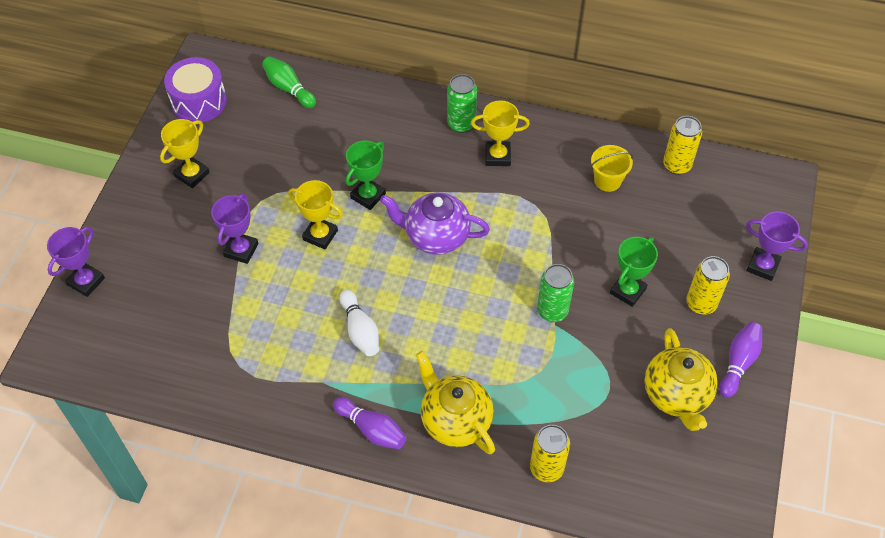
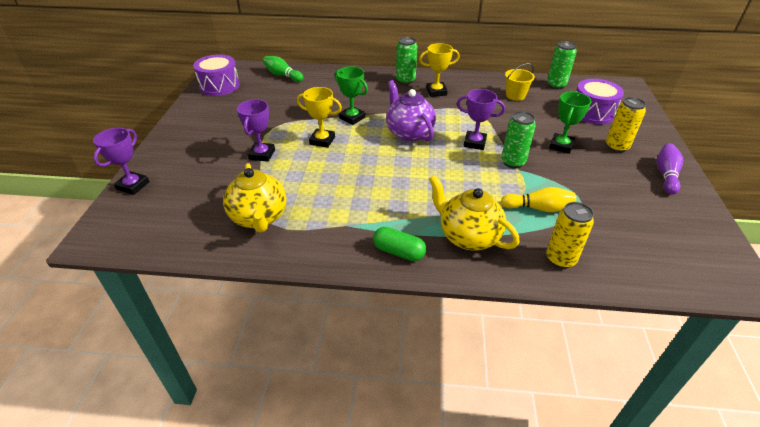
camera: 10 degrees left, 15 degrees down
(192, 174) = (218, 120): yellow trophy -> none
(360, 330) = (368, 189): white bowling pin -> none
(368, 196) = (352, 118): green trophy -> green trophy turned 75 degrees counterclockwise
(371, 429) = (399, 252): purple bowling pin -> green capsule
(435, 236) = (409, 133): purple teapot -> purple teapot turned 60 degrees clockwise
(553, 392) = (538, 208): none -> yellow bowling pin
(677, 165) = (556, 85): yellow can -> green can
(677, 395) = (634, 199): yellow teapot -> yellow teapot (259, 218)
(701, 232) = (592, 113): none -> purple drum
(762, 266) = (644, 124): purple trophy -> purple trophy (474, 143)

